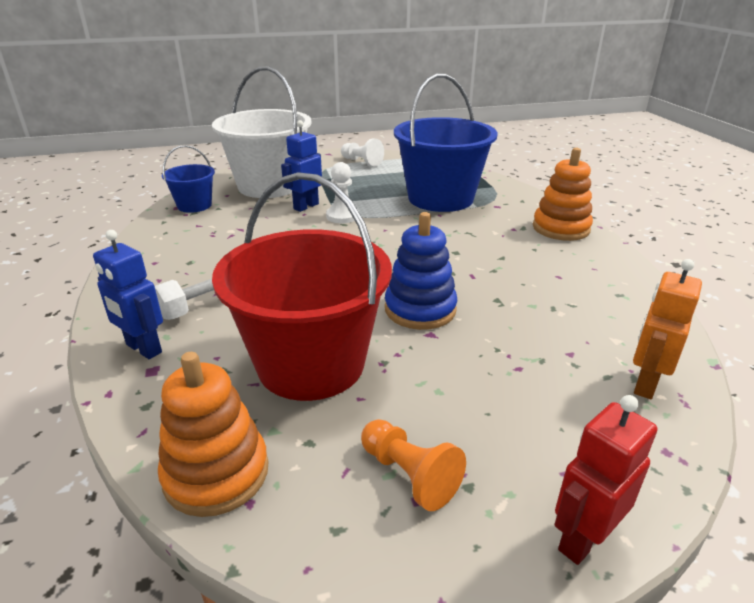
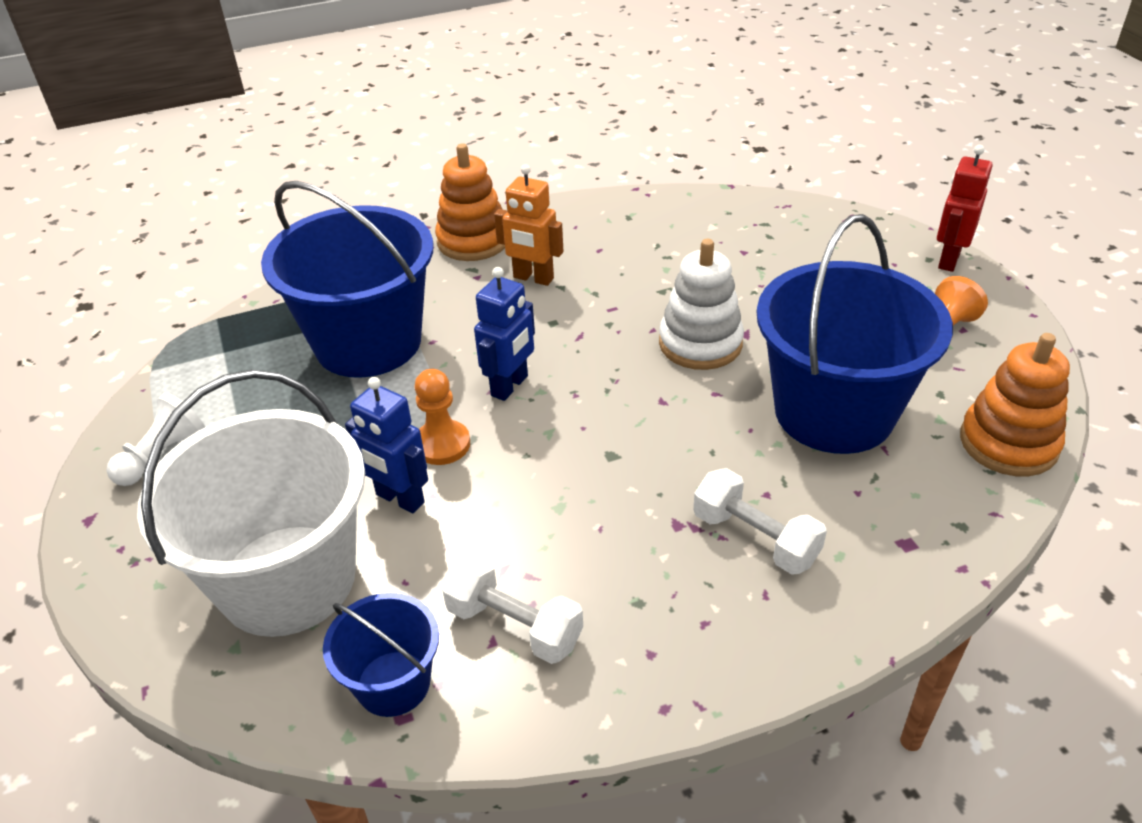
camera: 95 degrees left, 10 degrees up
(143, 349) = (874, 568): blue robot -> blue robot (510, 386)
(202, 230) = (514, 626): none -> white dumbbell
(311, 364) = (834, 412): red bucket -> blue bucket
(342, 216) = (442, 444): white pawn -> orange pawn
(420, 309) = (700, 343): blue stacking toy -> white stacking toy
(582, 539) = (948, 260): red robot -> red robot turned 75 degrees clockwise
(645, 384) = (771, 219): orange robot -> orange robot (533, 278)

